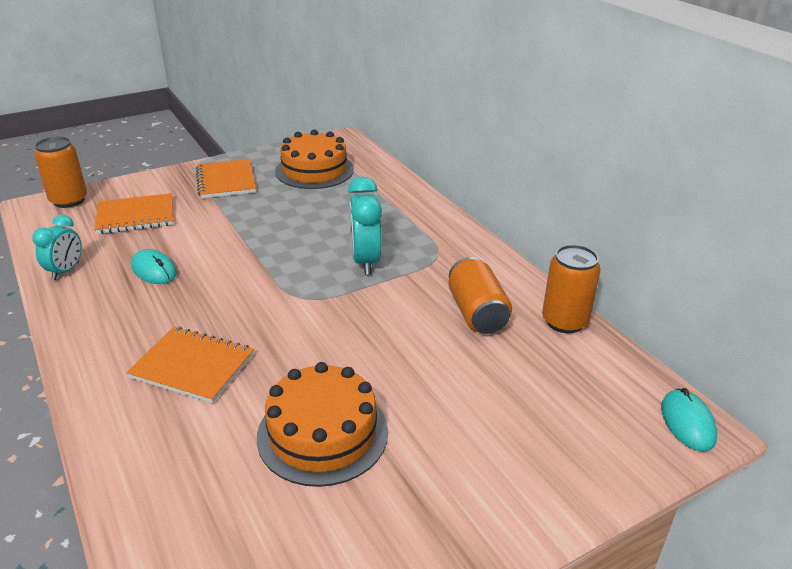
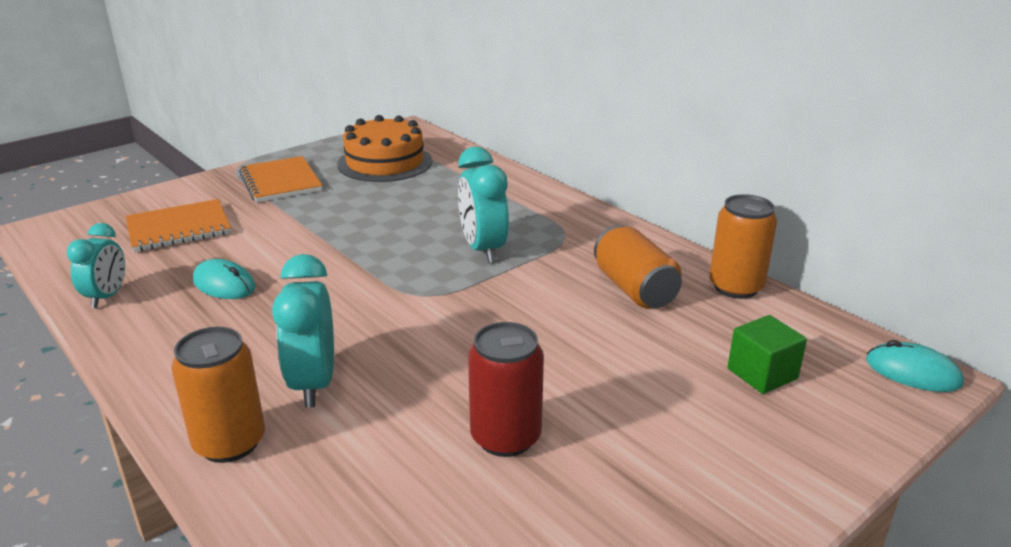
camera: 10 degrees left, 5 degrees down
(69, 200) = (84, 219): orange can -> orange can (230, 443)
(193, 366) = (313, 384): orange notebook -> turquoise clock
(322, 433) = (505, 437): orange cake -> red can
(554, 406) = (762, 374): none -> green cube
(687, 422) = (912, 372): turquoise mouse -> turquoise mouse turned 45 degrees counterclockwise

